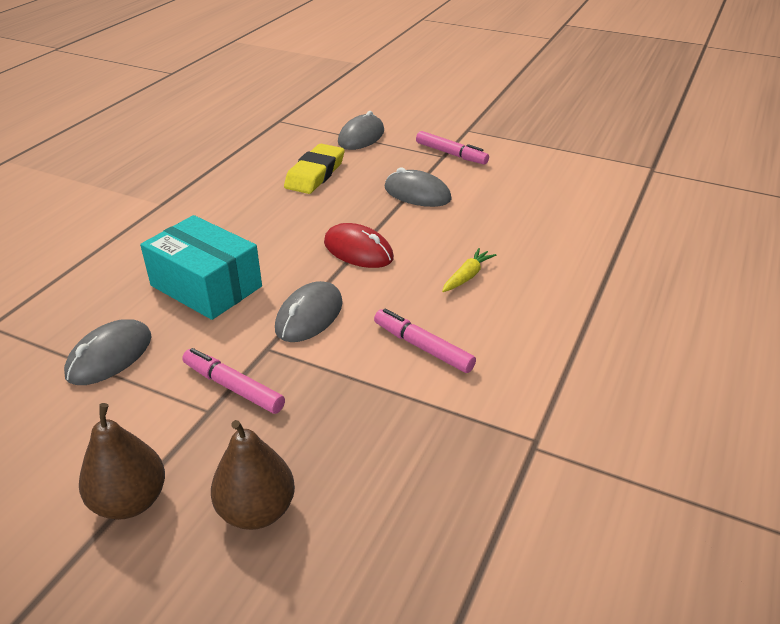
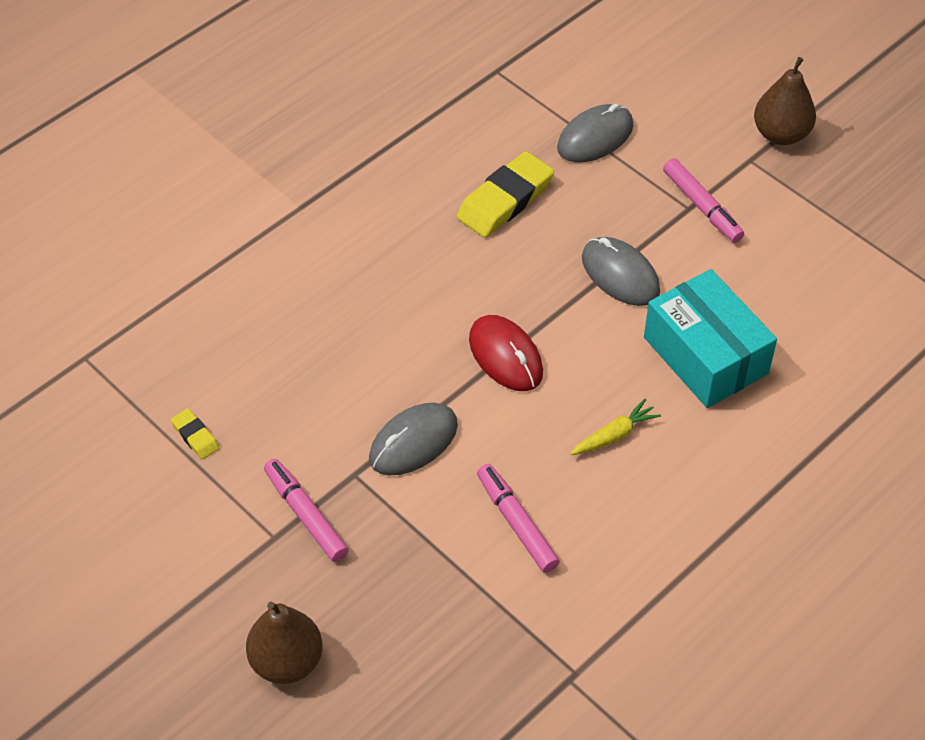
camera: 20 degrees right, 15 degrees up
(109, 356) = (195, 436): grey mouse -> yellow eraser
(130, 501) = (181, 615): brown pear -> brown pear (781, 134)
(206, 286) = (316, 364): turquoise box -> turquoise box (705, 355)

